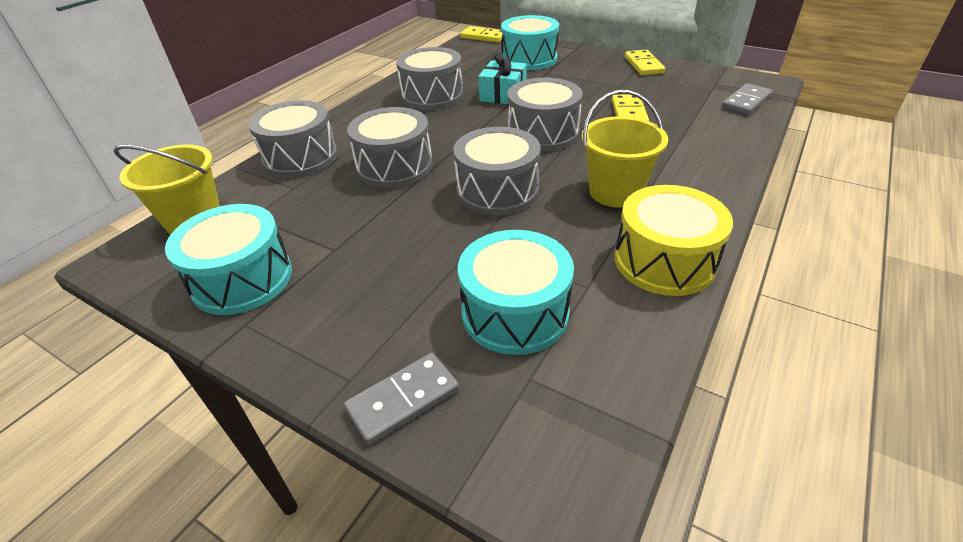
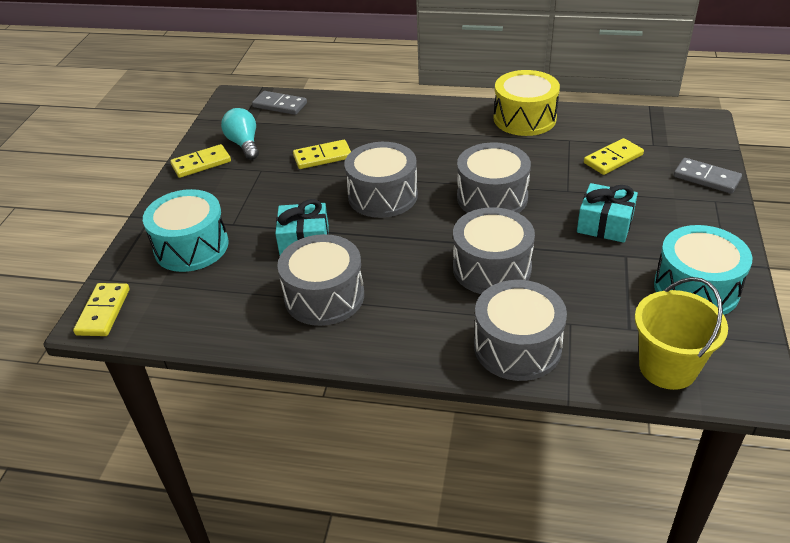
camera: 110 degrees left, 0 degrees up
(392, 253) = (605, 224): none -> turquoise gift
(515, 312) = (613, 159): turquoise drum -> yellow domino
(615, 192) = (459, 145): yellow bucket -> none
(669, 82) = (244, 144): none -> turquoise light bulb

